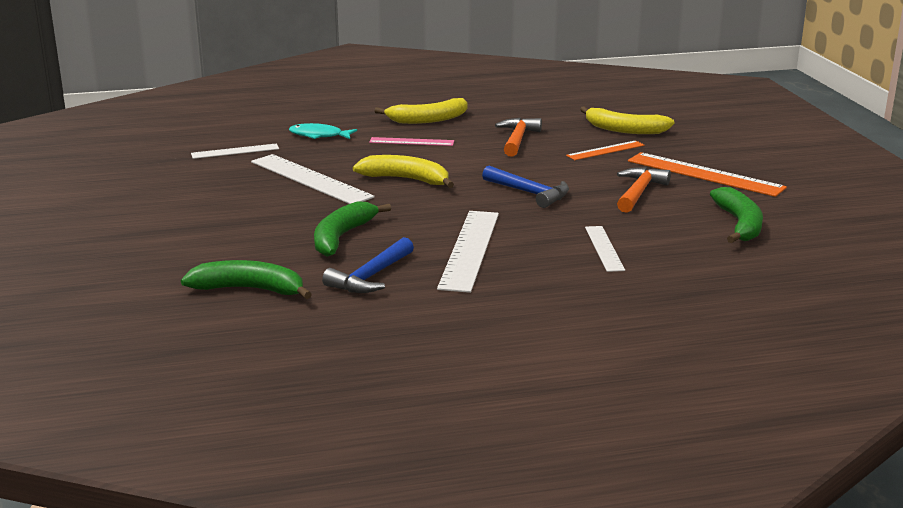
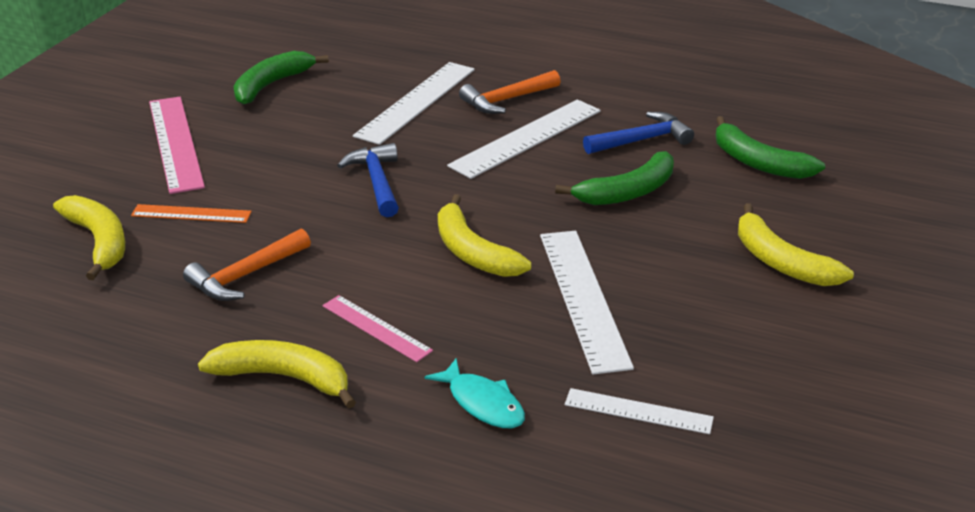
camera: 145 degrees left, 10 degrees up
(190, 228) = (781, 262): none -> yellow banana
(604, 248) = (416, 102): white ruler -> white ruler, size x1.77
(639, 192) = (277, 145): orange hammer -> orange hammer (506, 100)
(705, 174) = (175, 143): orange ruler -> pink ruler

